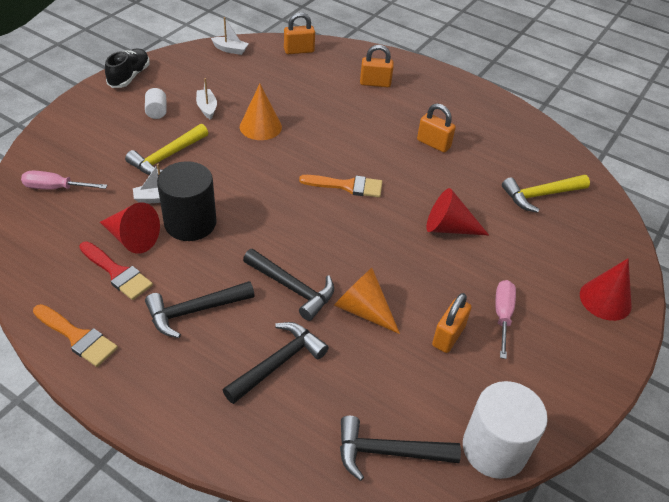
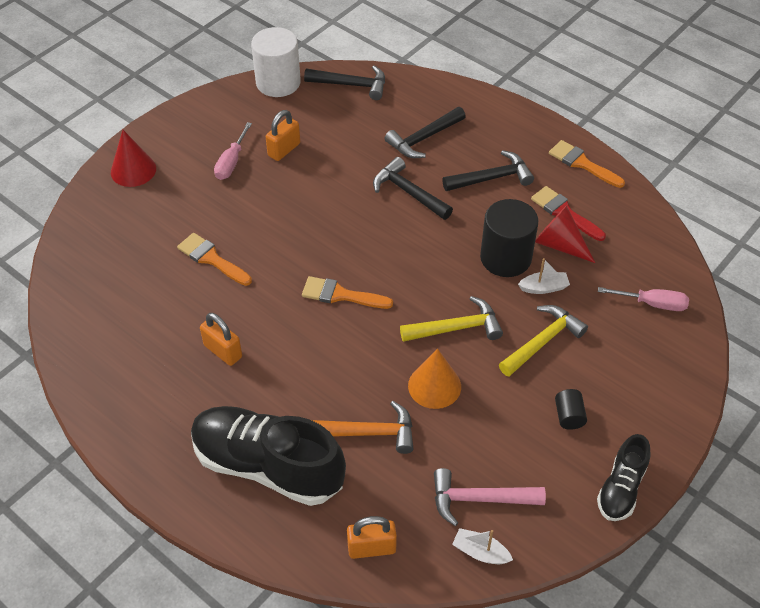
camera: 170 degrees left, 5 degrees up
(157, 111) = (569, 416): white cylinder -> black cylinder
(207, 108) = (504, 421): white boat -> none
(229, 71) = (479, 499): none -> pink hammer
(308, 100) = (368, 433): none -> orange hammer
(363, 310) = (349, 172): orange cone -> none
(375, 83) = (268, 466): orange padlock -> black shoe
(449, 228) = (246, 242): red cone -> none
(475, 212) = (211, 259): none -> orange brush
(540, 195) = (130, 275): yellow hammer -> yellow hammer (456, 328)

